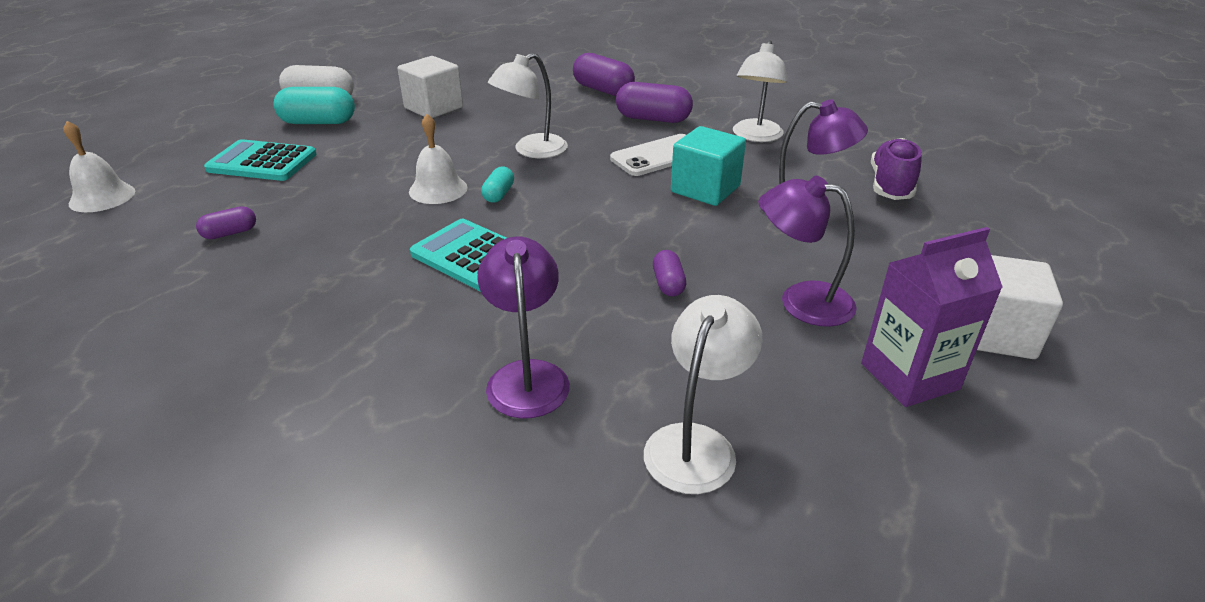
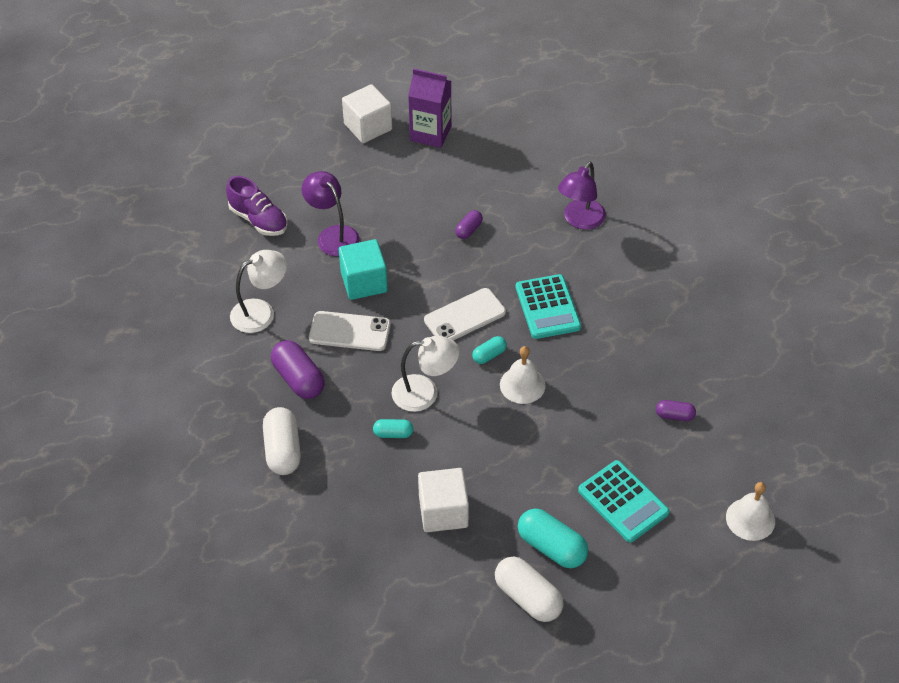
camera: 140 degrees left, 15 degrees up
(528, 123) = (393, 433): none -> turquoise capsule
(563, 209) = (464, 316): none -> white phone
(603, 90) = (283, 450): purple capsule -> white capsule
(696, 443) = (542, 158): white lamp -> none
(801, 300) = (420, 186): purple lamp -> none
(890, 185) = (259, 220): purple shoe -> purple shoe turned 105 degrees counterclockwise

